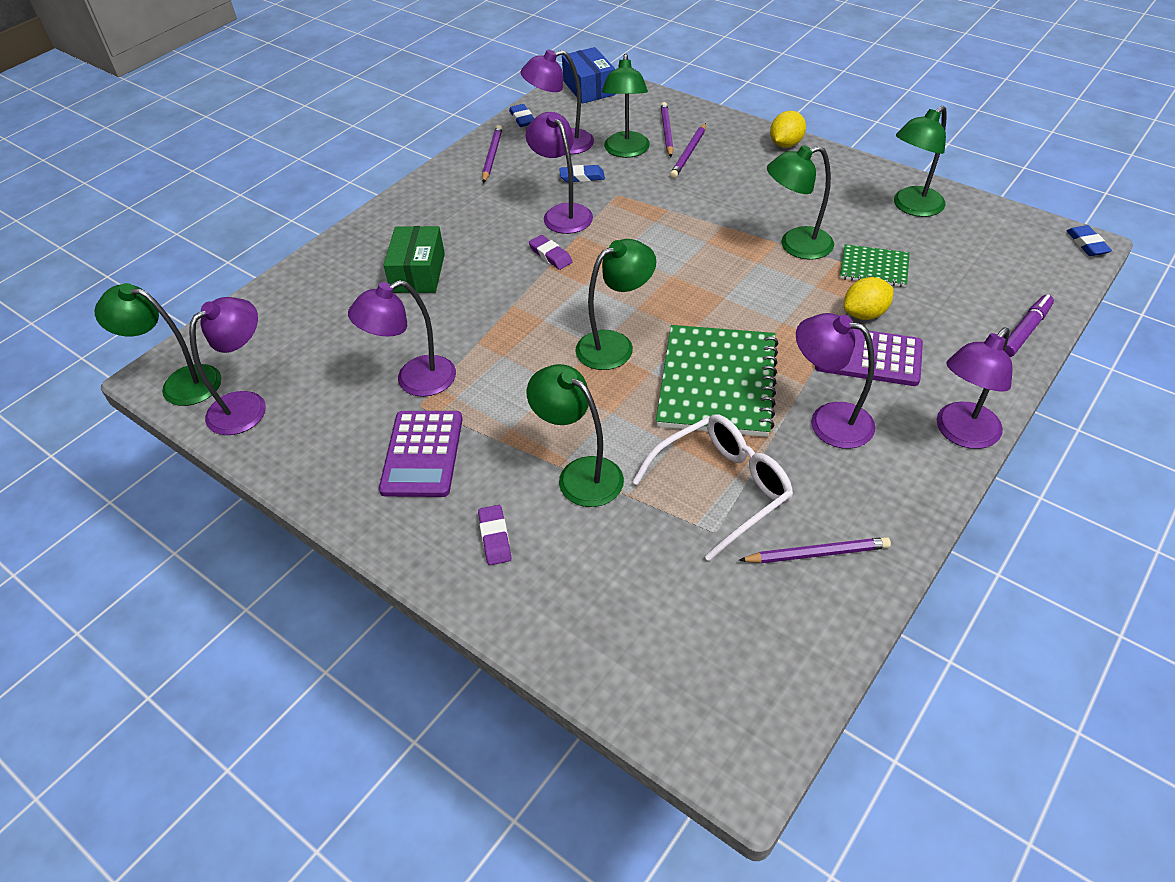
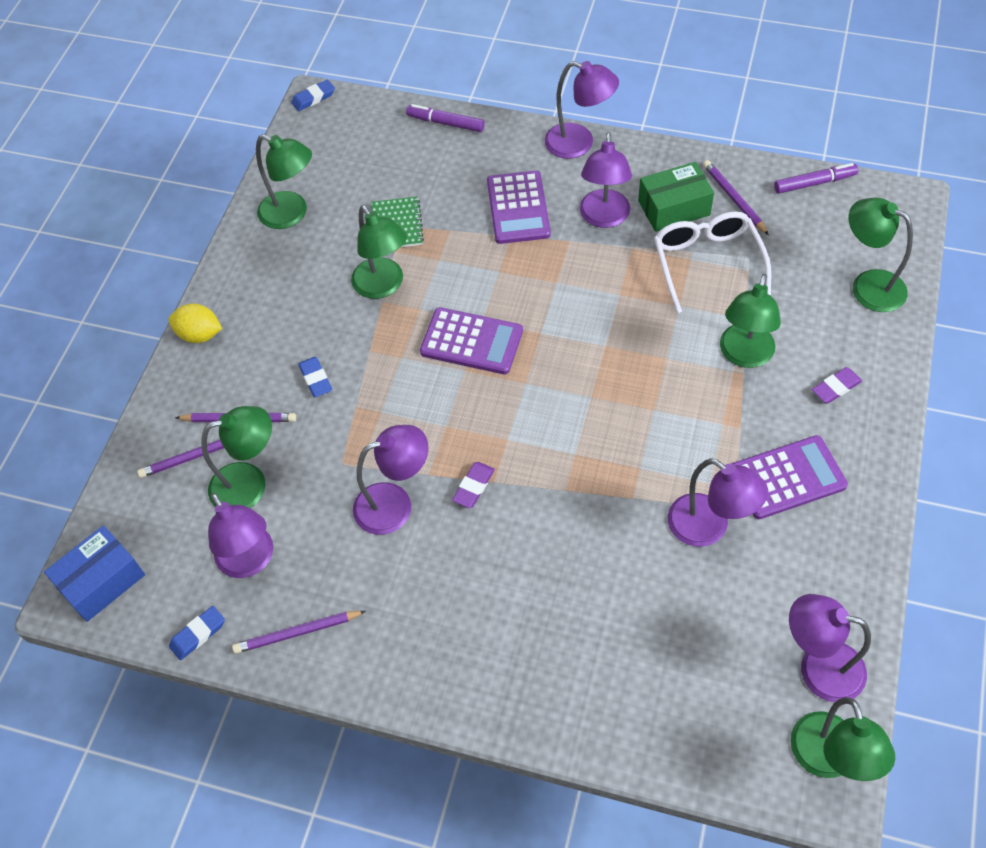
camera: 110 degrees left, 10 degrees up
(418, 273) = (553, 606): green box -> green box (674, 208)
(562, 213) = (395, 504): purple lamp -> purple lamp turned 150 degrees counterclockwise
(582, 177) = (317, 511): blue eraser -> blue eraser (316, 379)
(615, 345) = (584, 383): green lamp -> green lamp (868, 285)
(702, 285) = (471, 342): none -> purple calculator
(717, 383) = (596, 296): green notebook -> none
(722, 489) = (707, 263): white glasses -> white glasses turned 45 degrees clockwise
(816, 658) = (814, 183): none -> purple marker
(865, 314) = (465, 219): yellow lemon -> none

